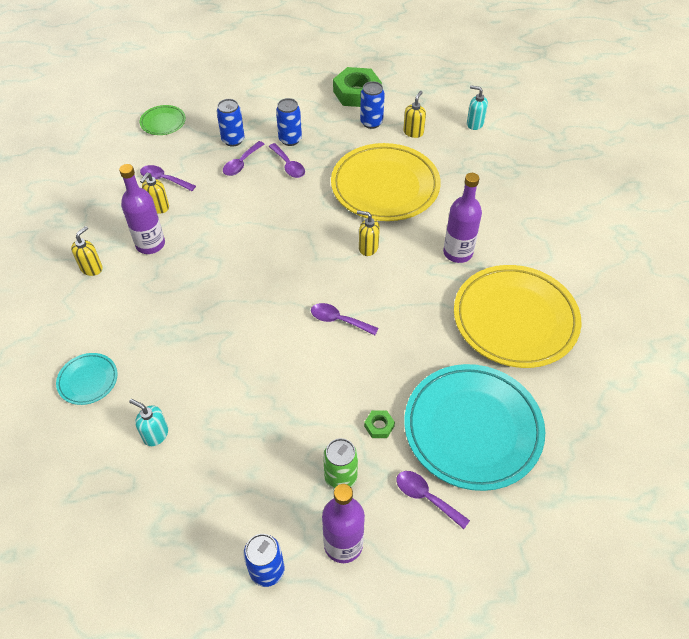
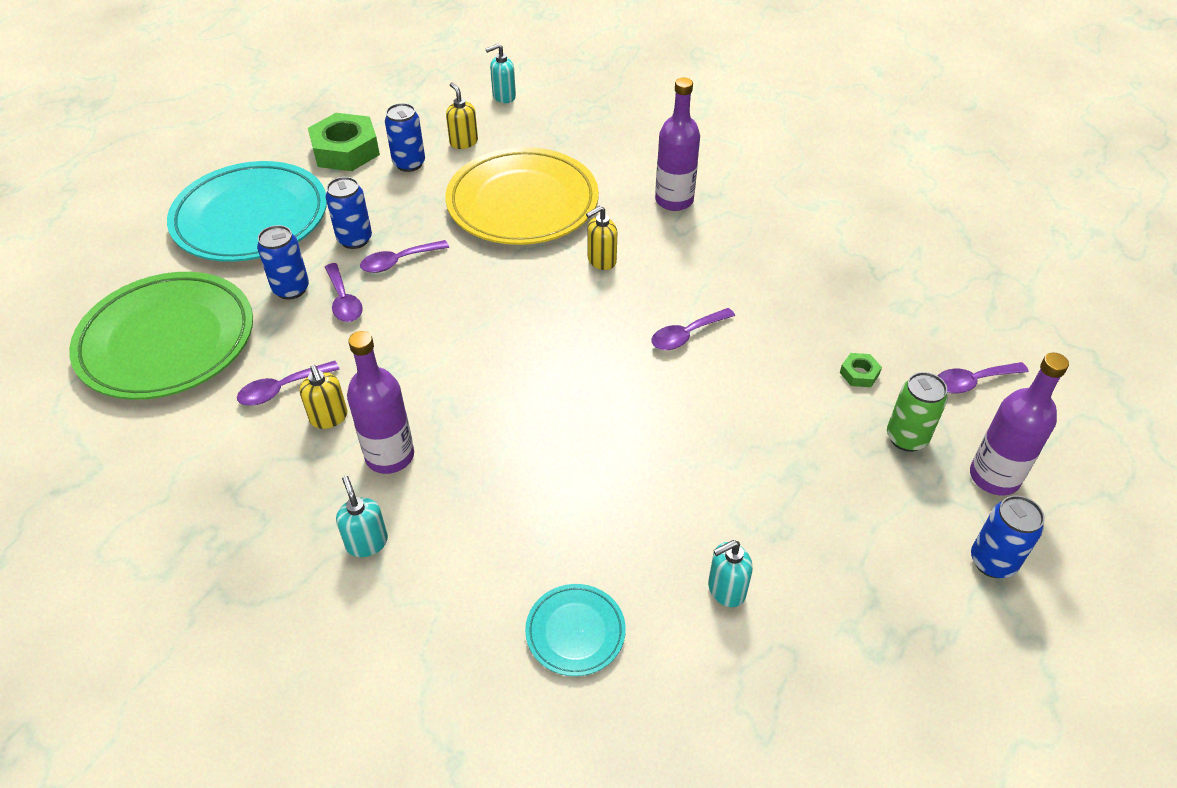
camera: 55 degrees left, 5 degrees down
(91, 268) = (367, 542): yellow soap dispenser -> turquoise soap dispenser
(163, 122) = (167, 341): green plate -> green plate, size x2.22
(288, 166) = (398, 261): purple spoon -> purple spoon turned 150 degrees clockwise
(472, 429) = (911, 306): turquoise plate -> turquoise plate (251, 218)
(515, 319) = (797, 208): yellow plate -> none

